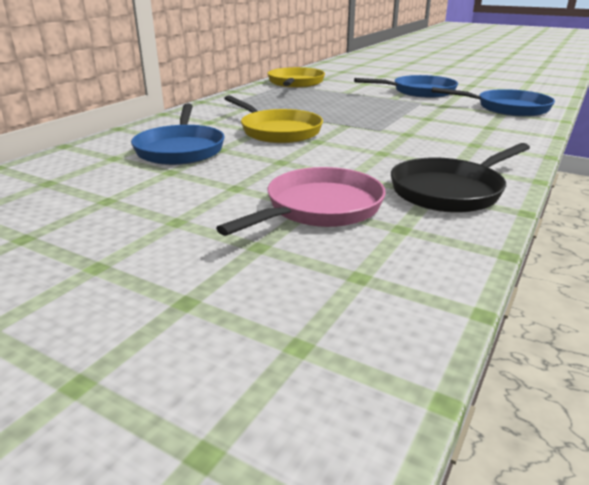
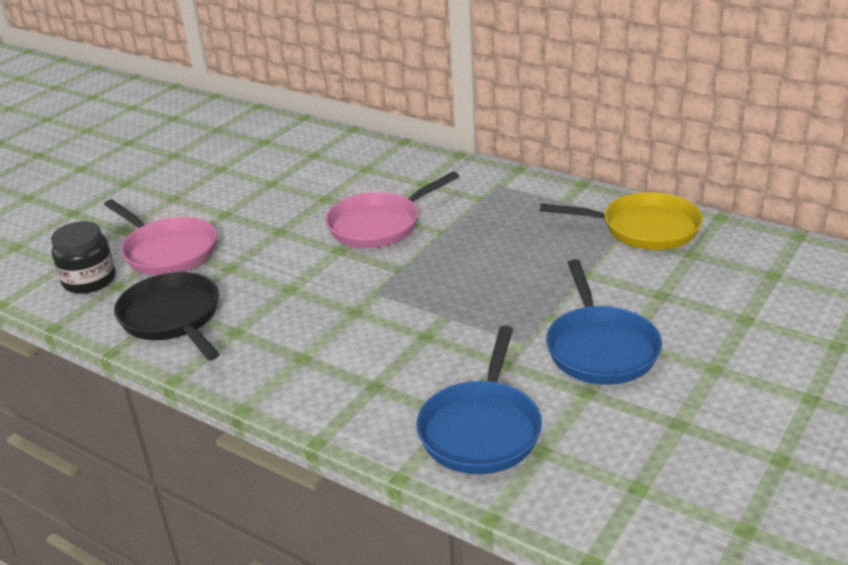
camera: 95 degrees right, 5 degrees up
(180, 149) = (328, 180): blue pan -> none
(277, 131) = (379, 225): yellow pan -> pink pan
(395, 248) = (89, 280): none -> black jar

